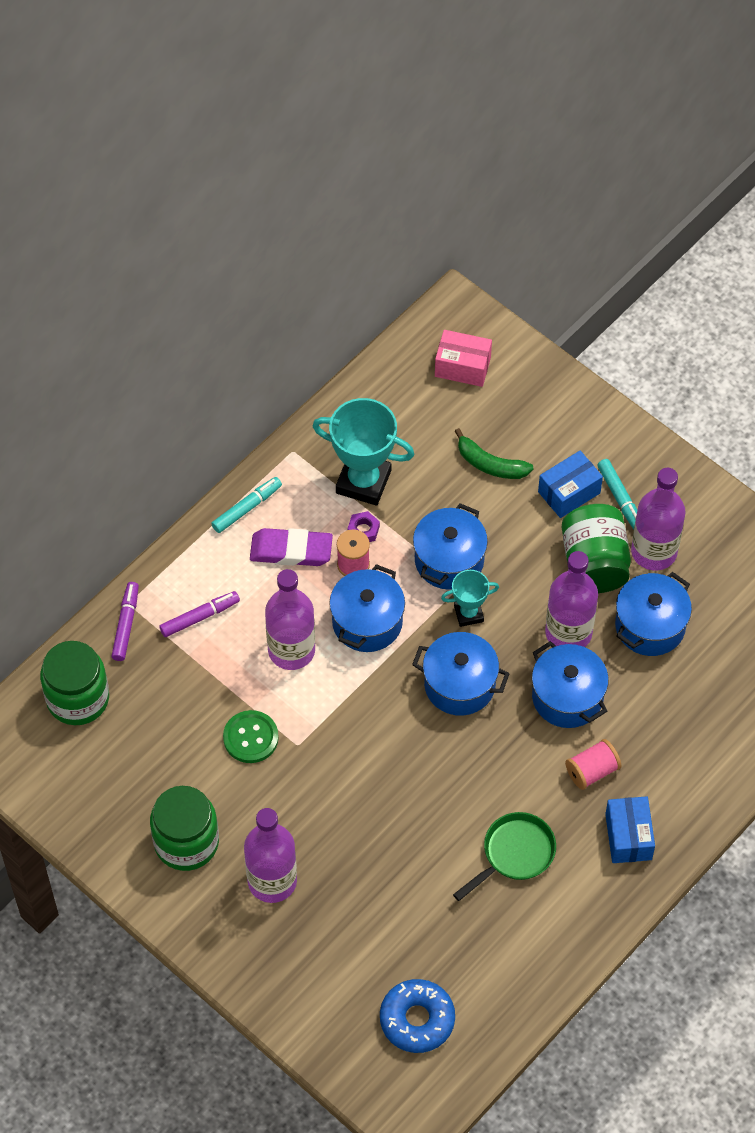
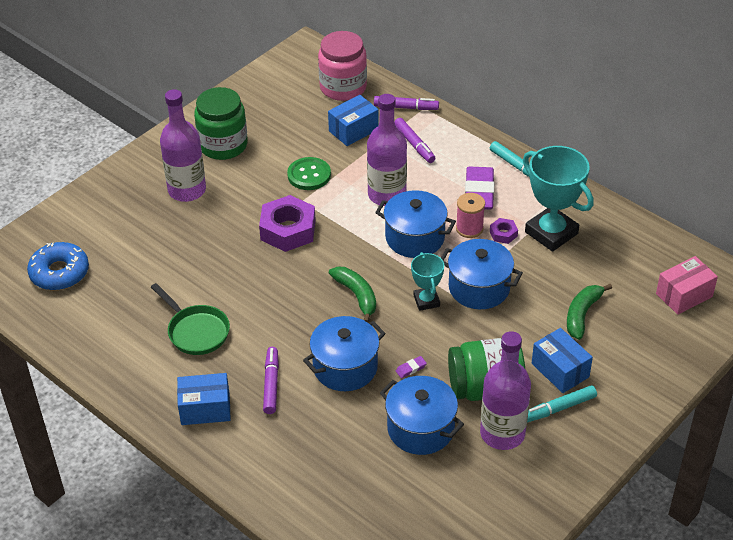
camera: 90 degrees right, 15 degrees down
(78, 698) = (343, 87): green jar -> pink jar
(167, 686) = (353, 130): none -> blue box
(349, 760) = (288, 230): none -> purple nut
(363, 482) = (551, 233): turquoise trophy -> turquoise trophy turned 60 degrees counterclockwise
(459, 685) = (357, 295): blue pot -> green banana
(462, 367) = (684, 295): pink box -> pink box turned 45 degrees clockwise
(568, 632) = (411, 368): purple bottle -> purple eraser
(592, 771) = (271, 384): pink spool -> purple marker

